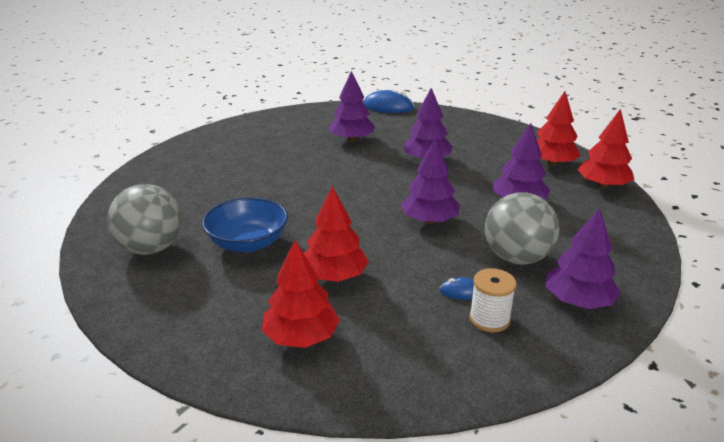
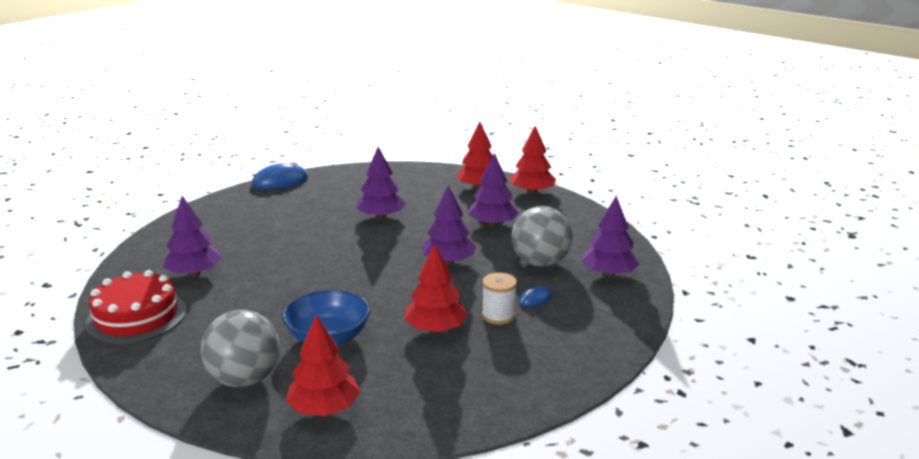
camera: 40 degrees left, 5 degrees down
(161, 172) = (136, 317): none -> red cake
(301, 337) = (472, 377): red tree -> red tree (324, 409)
(351, 140) = (290, 221): purple tree -> purple tree (194, 273)
(489, 319) = (574, 308): white spool -> white spool (498, 315)

